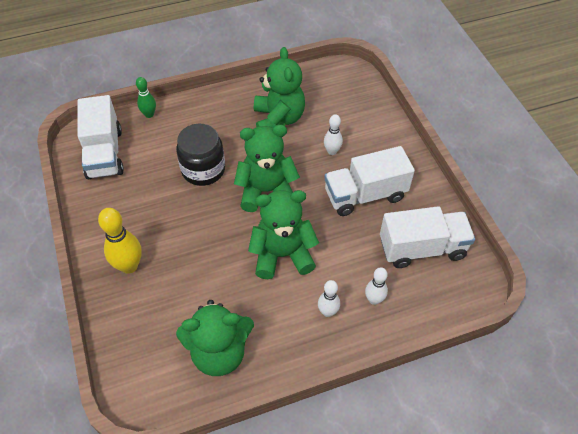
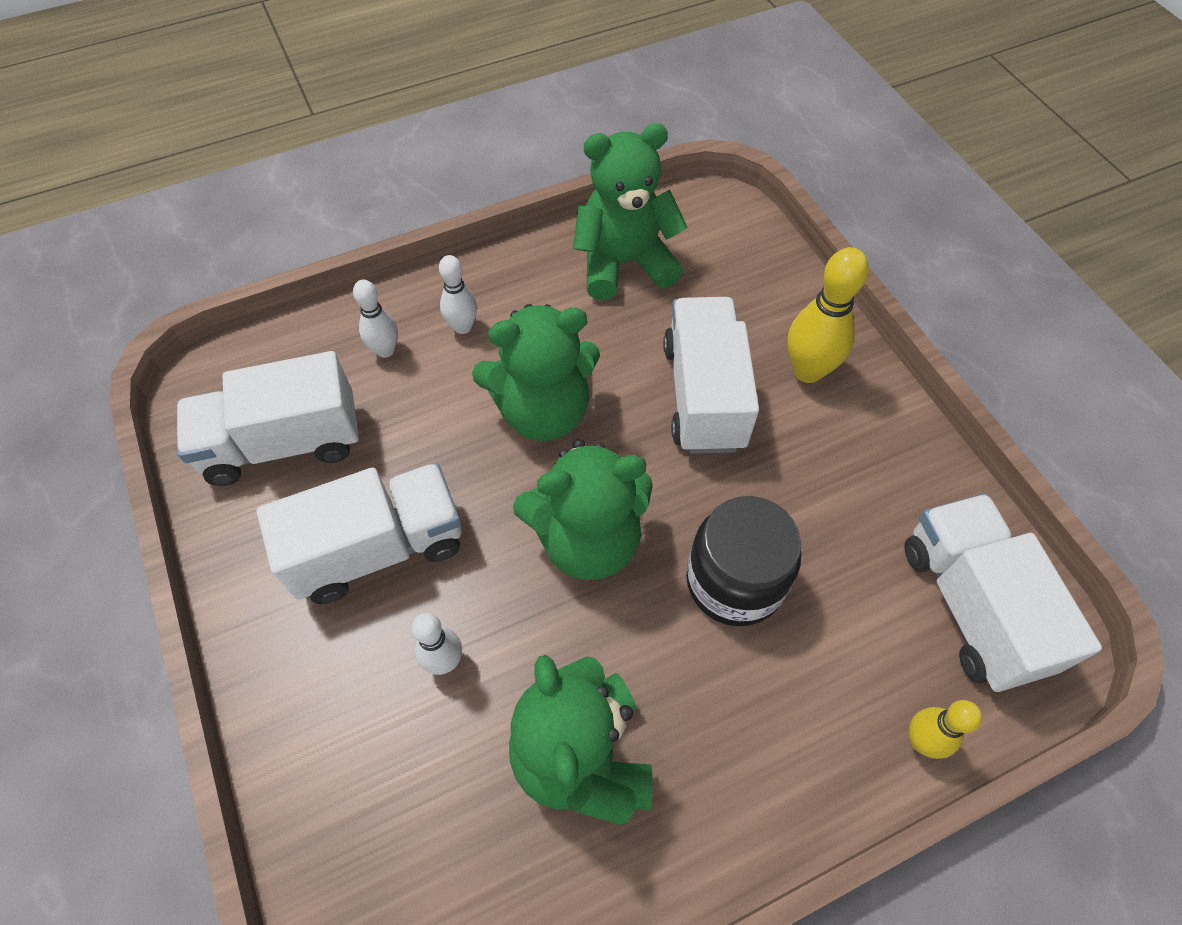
camera: 175 degrees right, 5 degrees up
(149, 114) = (921, 741): green bowling pin -> yellow bowling pin
(192, 256) = (703, 395): none -> white truck

